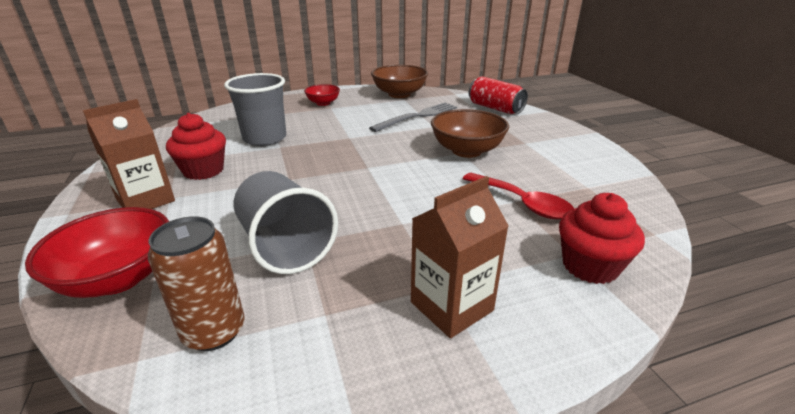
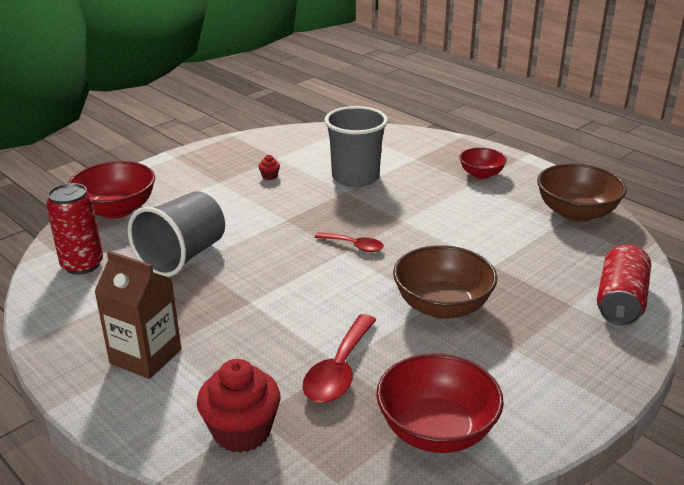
camera: 65 degrees right, 0 degrees up
(146, 200) = (208, 175): brown carton -> none
(203, 170) = (269, 176): red cupcake -> red cupcake, size x0.41
(214, 331) = (82, 265): brown can -> red can
(363, 161) = (354, 246): none -> red spoon
(417, 116) = (512, 246): grey fork -> none
(600, 184) = (436, 430): none -> red bowl

